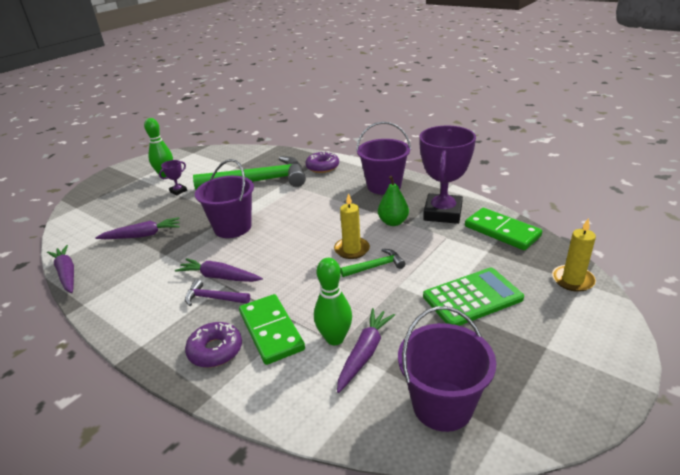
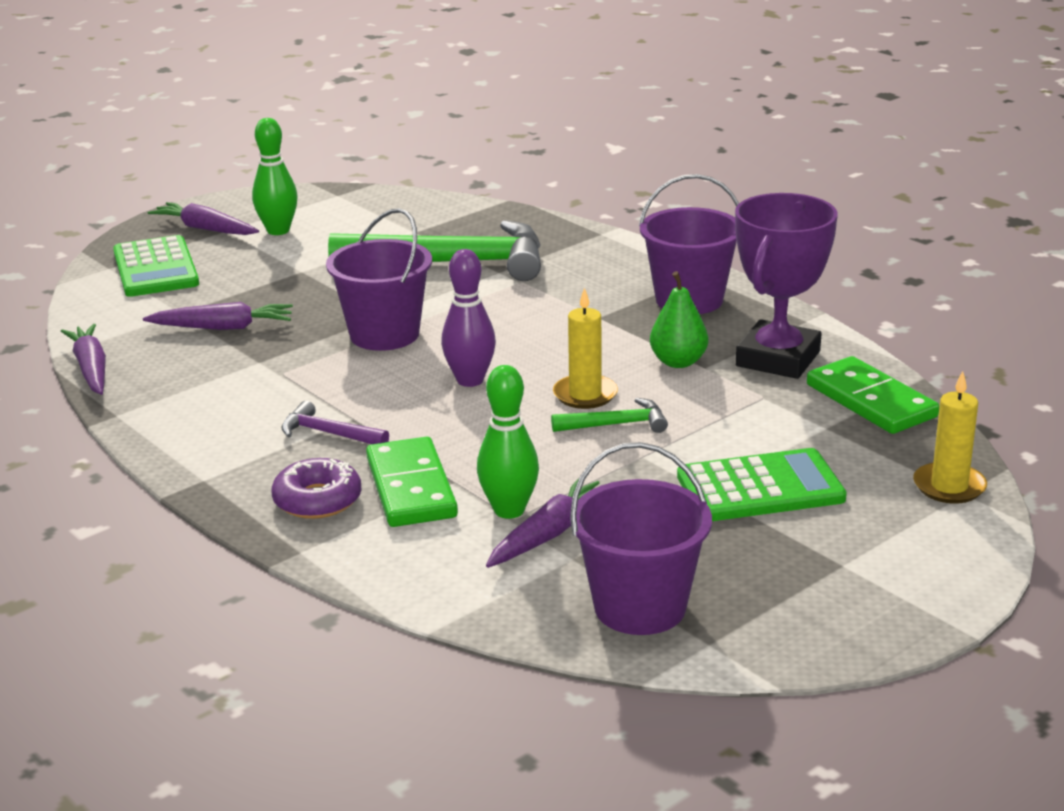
camera: 10 degrees right, 5 degrees down
(102, 204) = (155, 268): none -> green calculator
(178, 191) = (297, 262): purple trophy -> none
(219, 277) = (344, 406): purple carrot -> purple carrot (205, 229)
(286, 249) = (470, 380): none -> purple bowling pin
(322, 167) = (584, 252): purple donut -> none

